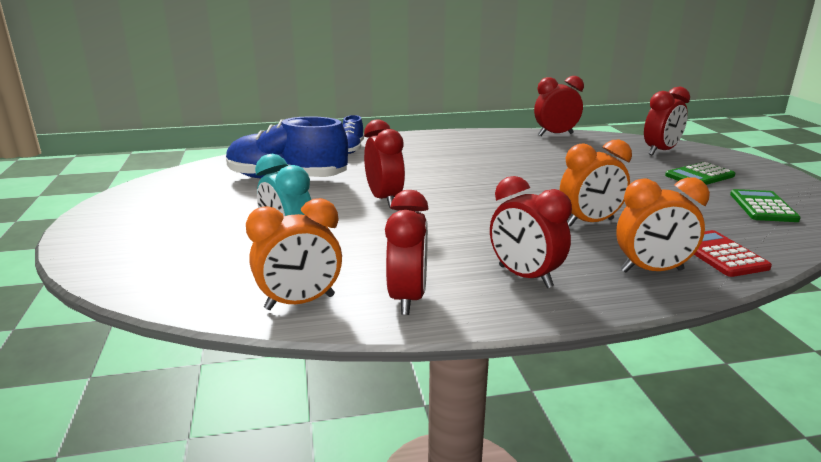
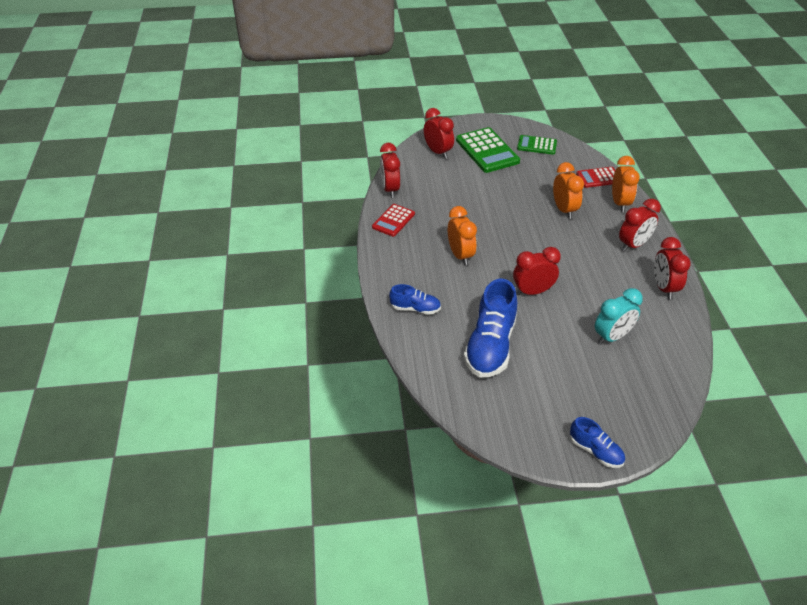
camera: 85 degrees left, 20 degrees up
(92, 227) = (595, 451): none -> blue shoe
(300, 302) = (676, 328): orange clock -> orange clock (460, 255)
(407, 298) = (663, 288): red clock -> red clock turned 105 degrees counterclockwise
(497, 137) = (393, 220): none -> red calculator
(699, 176) = (487, 151): green calculator -> green calculator, size x1.69

